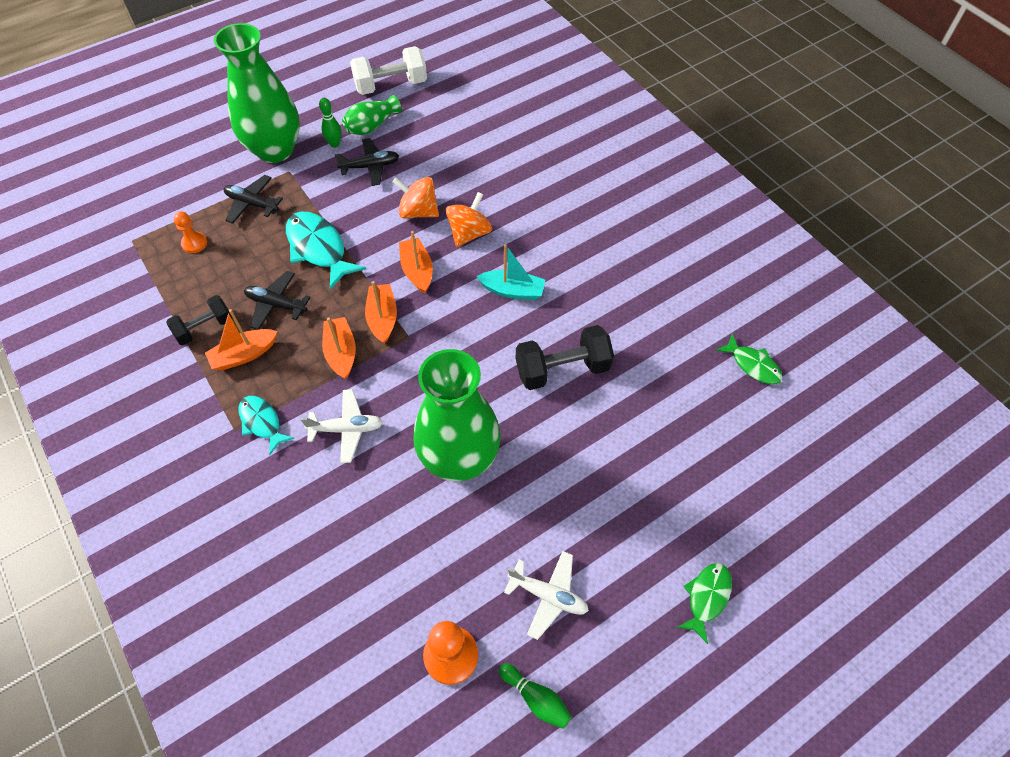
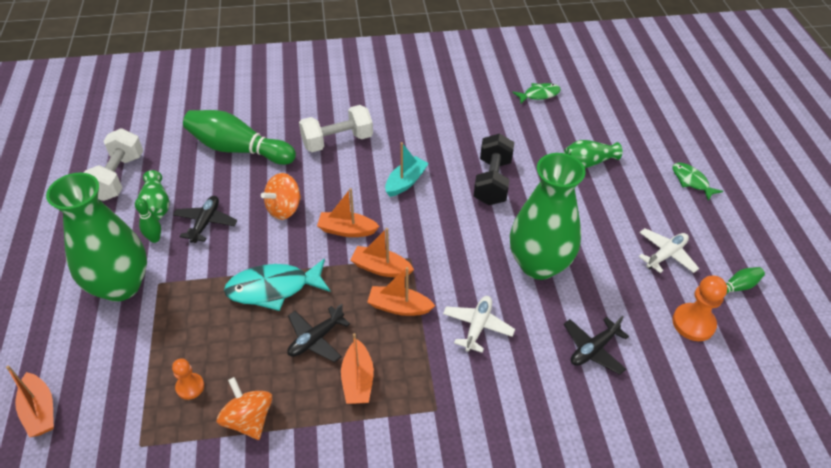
camera: 65 degrees left, 10 degrees down
(142, 169) = (40, 411): none -> orange boat
(204, 328) = (305, 405): black dumbbell -> none
(252, 204) = (177, 324): black plane -> black plane (593, 349)
(262, 422) = (439, 386): turquoise fish -> none
(469, 233) = (331, 186): orange spinning top -> orange spinning top (248, 419)
(475, 143) = (238, 149): none -> green bowling pin
(536, 210) = (337, 141): none -> white dumbbell
(660, 459) = (588, 162): none -> green vase

